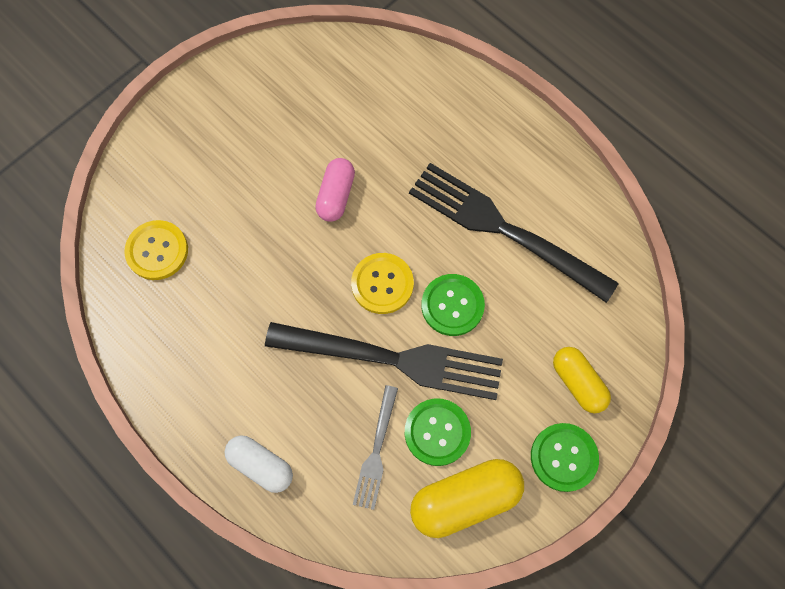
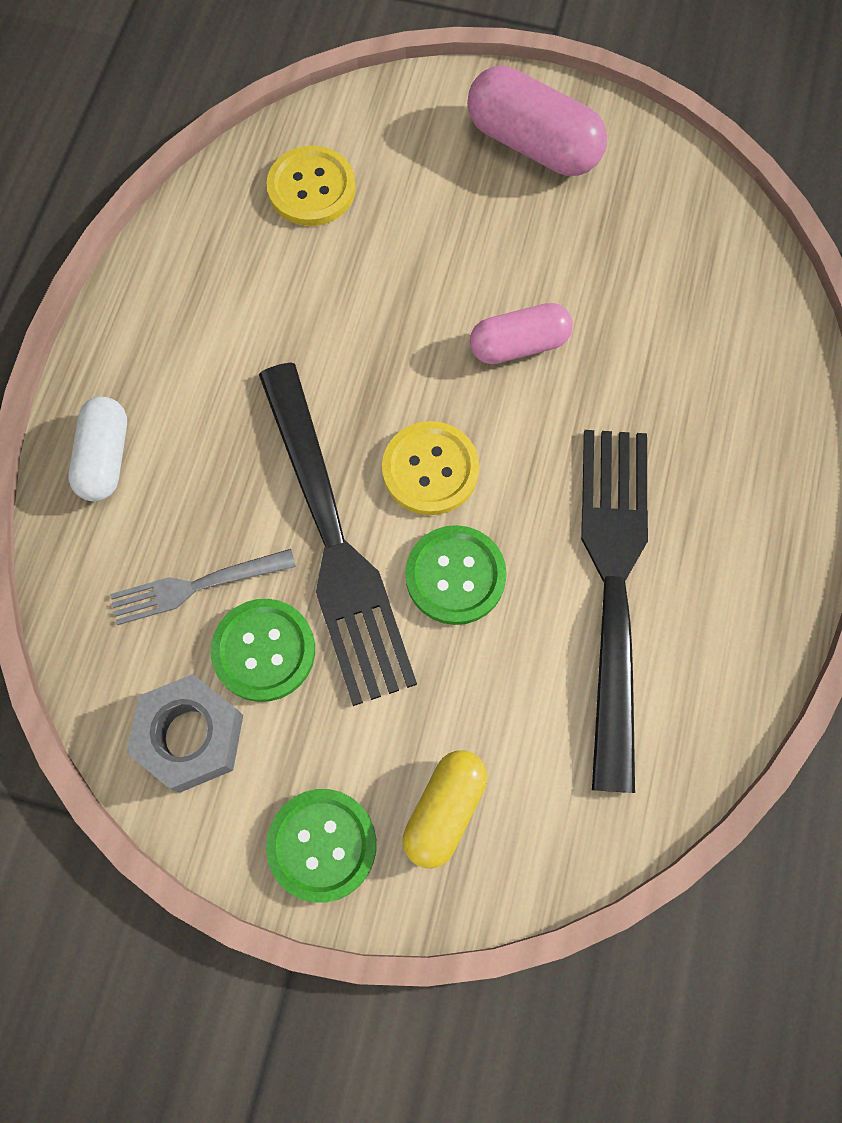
camera: 60 degrees right, 0 degrees up
(213, 115) = (533, 144): none -> pink capsule
(465, 499) = (191, 736): yellow capsule -> grey nut

